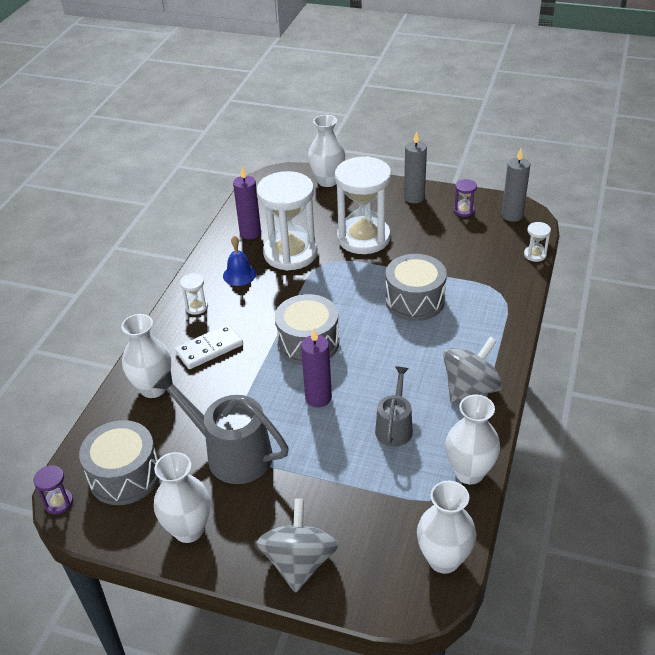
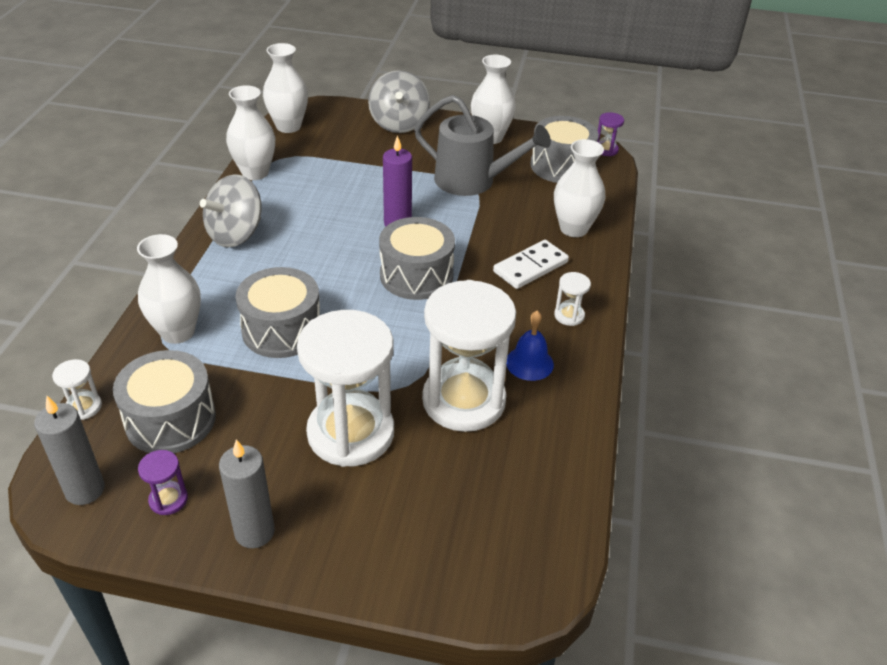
camera: 170 degrees right, 0 degrees up
(250, 233) = (538, 439): purple candle -> none
(327, 181) = (424, 577): white vase -> white vase (178, 332)
(394, 427) = (320, 202): grey watering can -> none
(476, 247) = (170, 419): none -> grey drum

